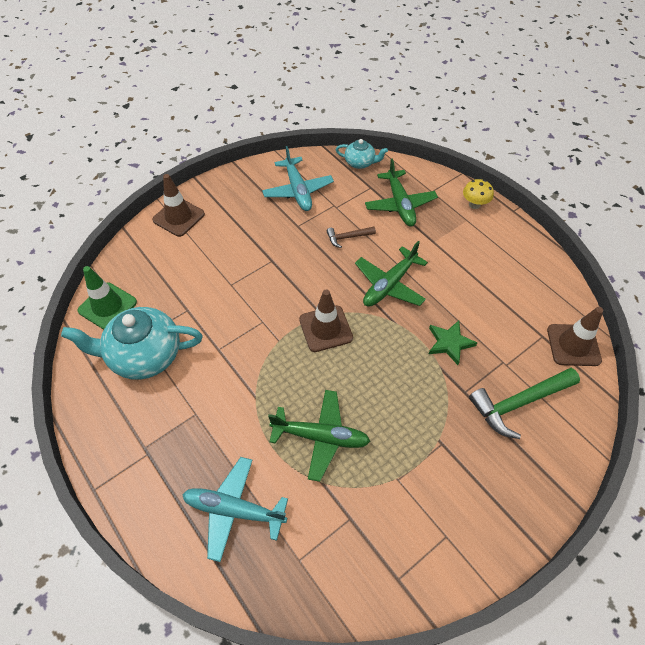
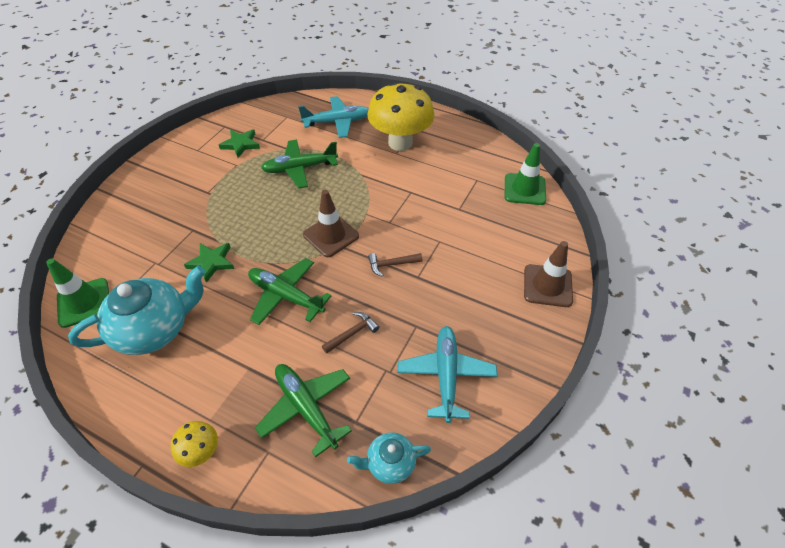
camera: 155 degrees right, 5 degrees down
(144, 355) = (462, 170): turquoise teapot -> turquoise teapot (154, 329)
(179, 429) = (400, 143): none -> yellow mushroom
(286, 279) = (391, 264): none -> brown hammer
(298, 190) = (446, 375): turquoise plane -> turquoise plane turned 45 degrees clockwise
(383, 520) = (241, 144): none -> green star
(389, 285) = (286, 296): green plane -> green plane turned 75 degrees counterclockwise
(519, 403) = (144, 237): green hammer -> none
(573, 345) = (84, 302): brown traffic cone -> green traffic cone

